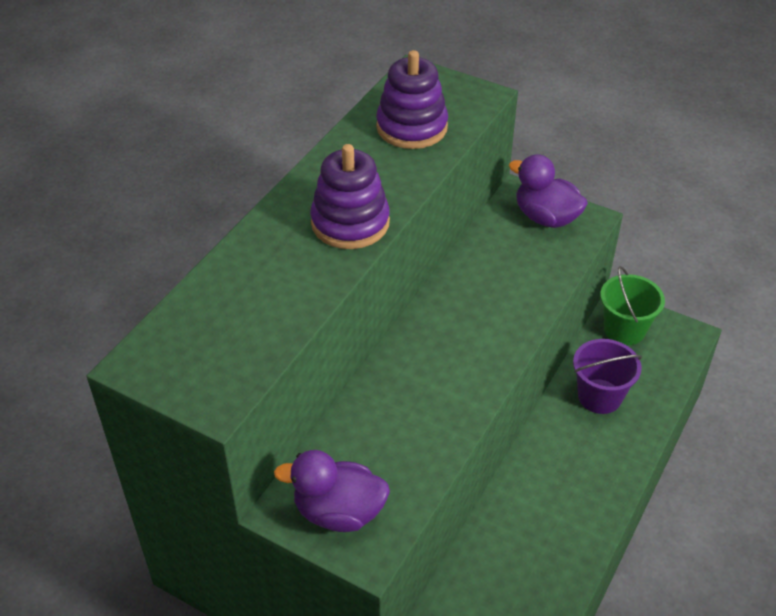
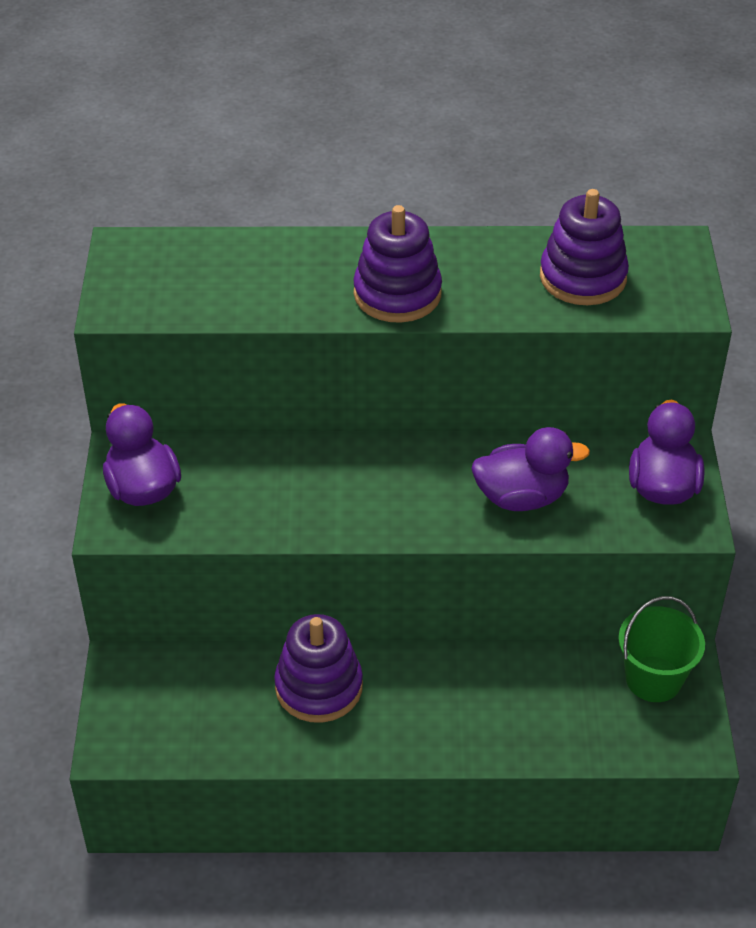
camera: 60 degrees right, 0 degrees up
(509, 288) = (521, 497): none -> purple duck
(526, 517) = (319, 687): none -> purple stacking toy
(599, 396) = (530, 691): purple bucket -> none

